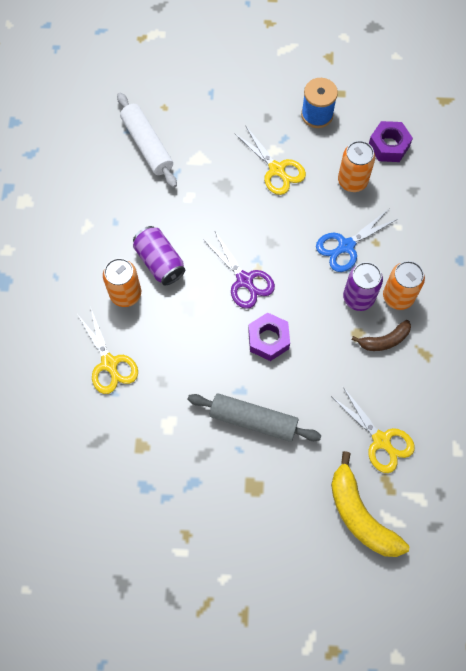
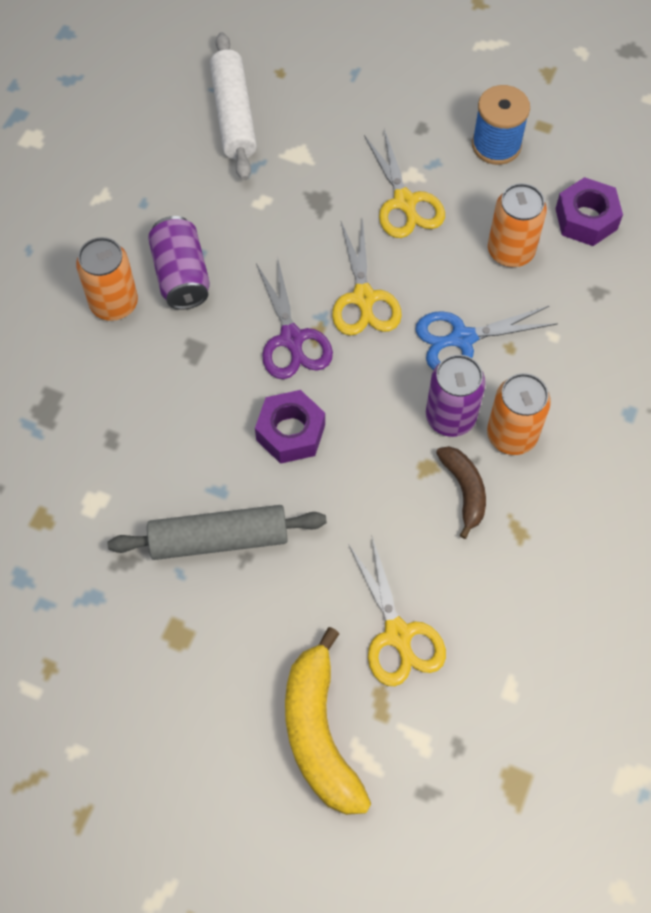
camera: 20 degrees right, 5 degrees down
(109, 364) = (49, 391): yellow scissors -> yellow scissors (364, 298)
(253, 420) = (219, 539): grey rolling pin -> grey rolling pin turned 45 degrees counterclockwise
(384, 340) = (464, 491): brown banana -> brown banana turned 105 degrees counterclockwise

